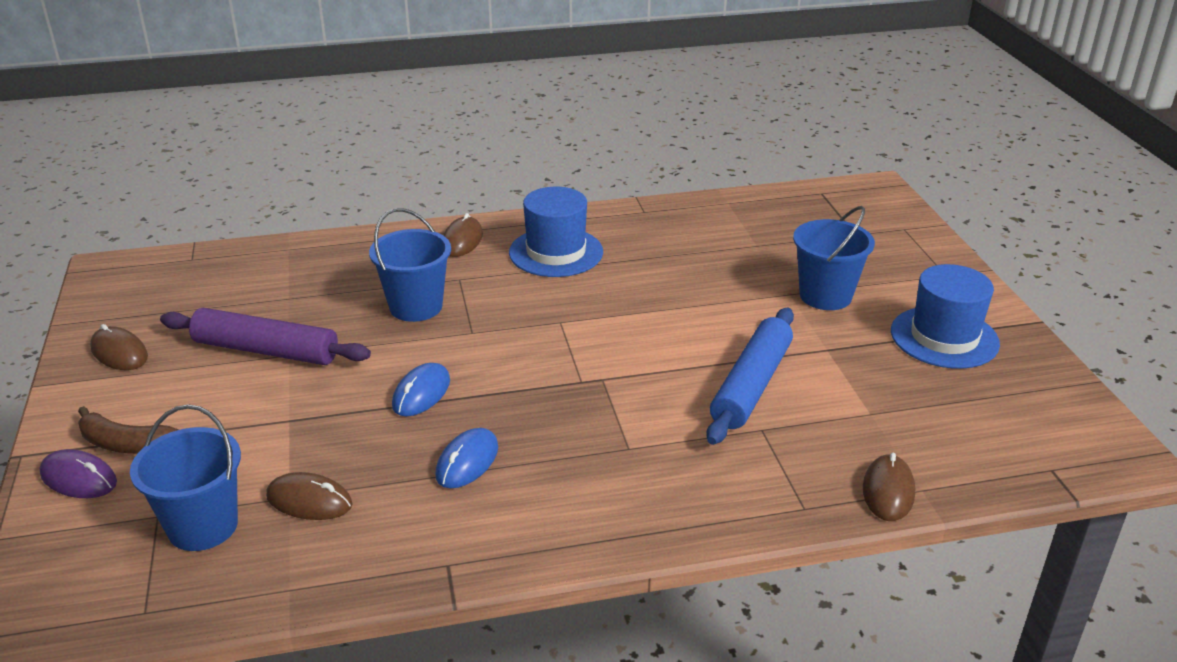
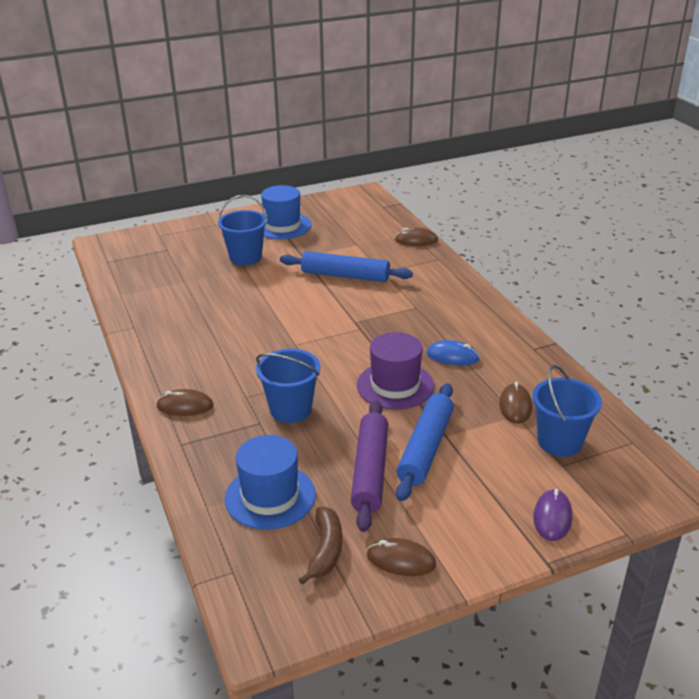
camera: 100 degrees left, 0 degrees up
(119, 352) = (401, 560): brown mouse -> brown mouse turned 75 degrees clockwise
(126, 444) = (507, 507): brown banana -> brown banana (325, 550)
(276, 398) = (425, 448): none -> blue rolling pin
(421, 393) = (395, 385): blue mouse -> purple hat
(556, 252) = (201, 358): blue hat -> blue hat (270, 496)

